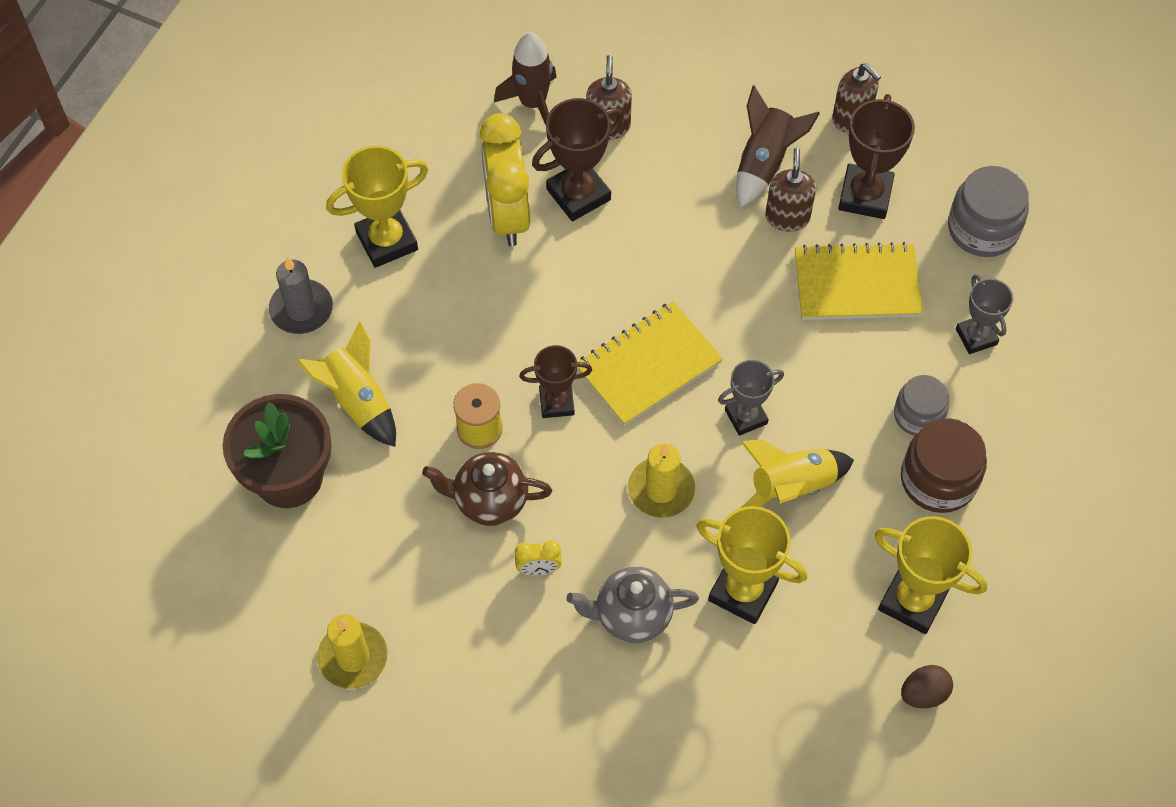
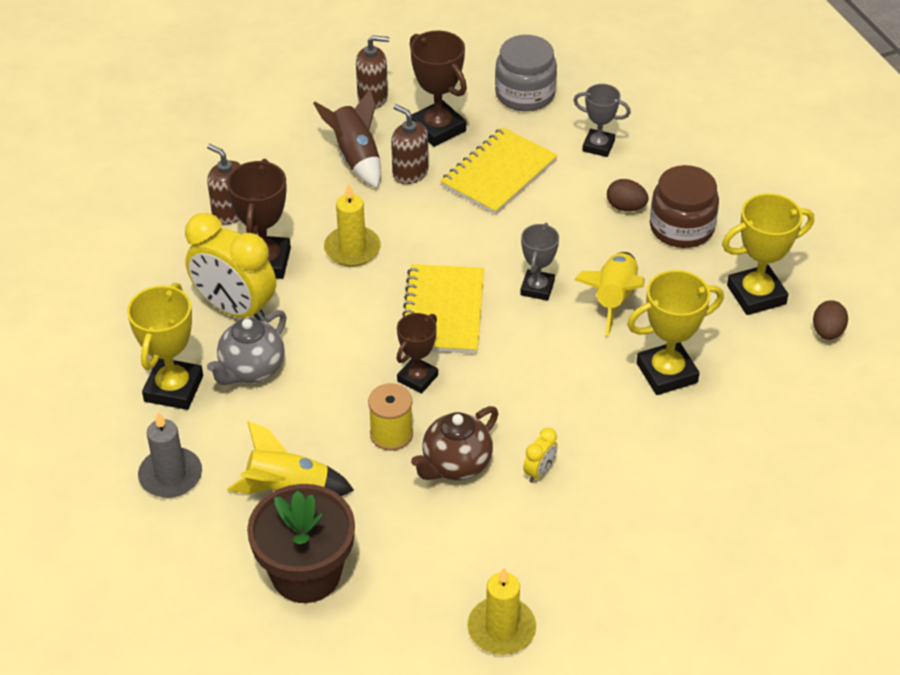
camera: 50 degrees left, 15 degrees down
(533, 103) = (161, 238): brown rocket -> none
(632, 615) = (627, 443): grey teapot -> grey teapot (251, 370)
(661, 489) = (546, 366): yellow candle -> yellow candle (352, 249)
(918, 415) = (625, 207): grey jar -> brown egg

